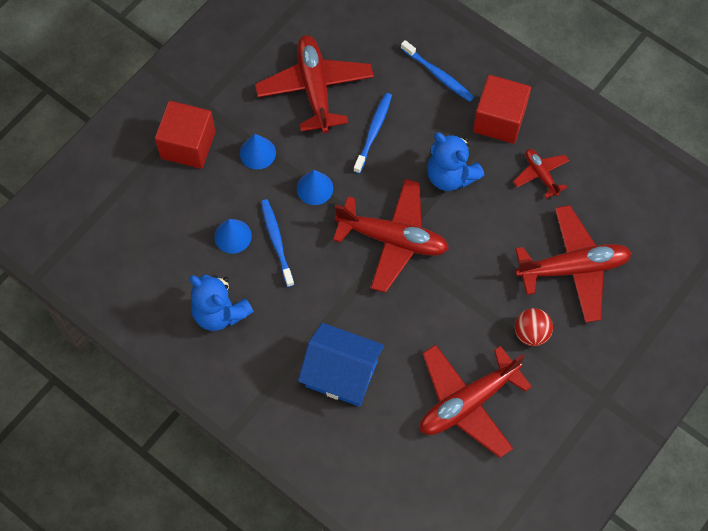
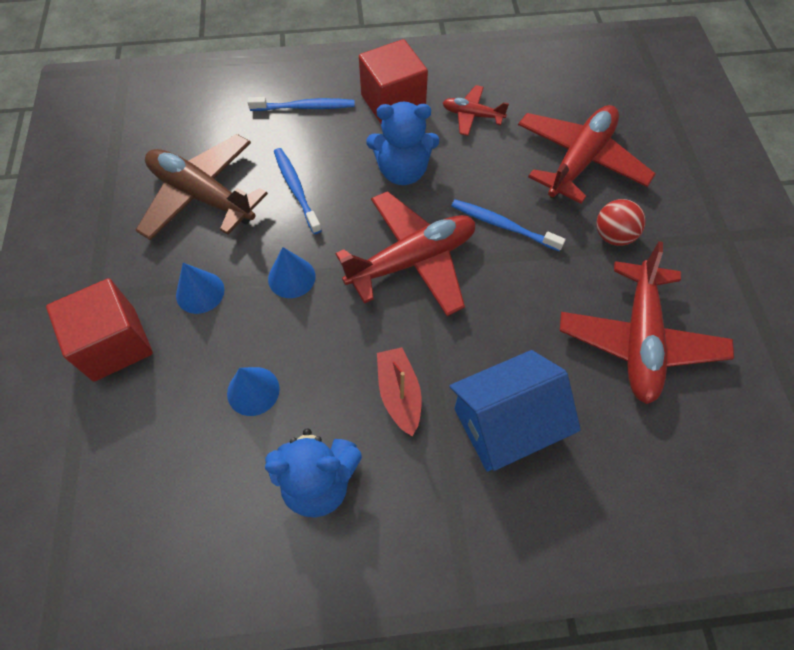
camera: 45 degrees left, 5 degrees down
(276, 241) = (304, 356): blue toothbrush -> blue toothbrush (502, 225)
(304, 307) = (399, 394): none -> red boat
(315, 88) = (202, 196): red plane -> brown plane

